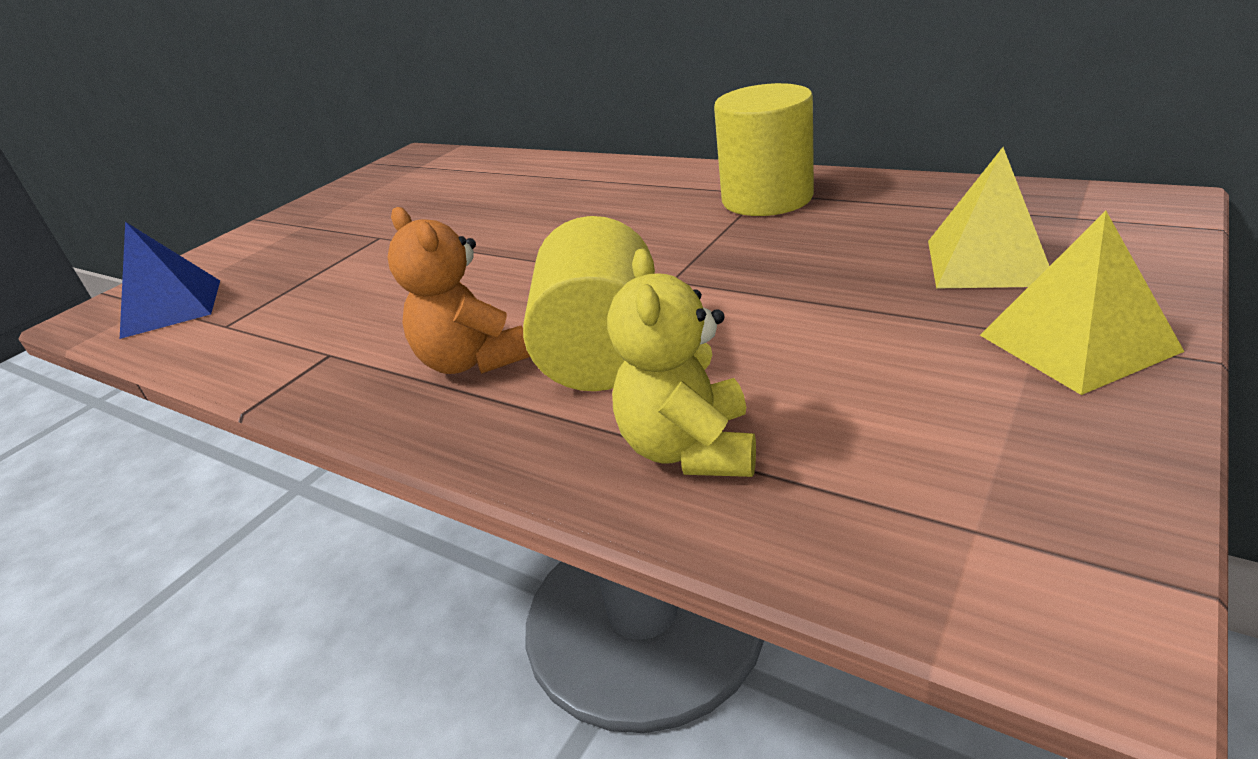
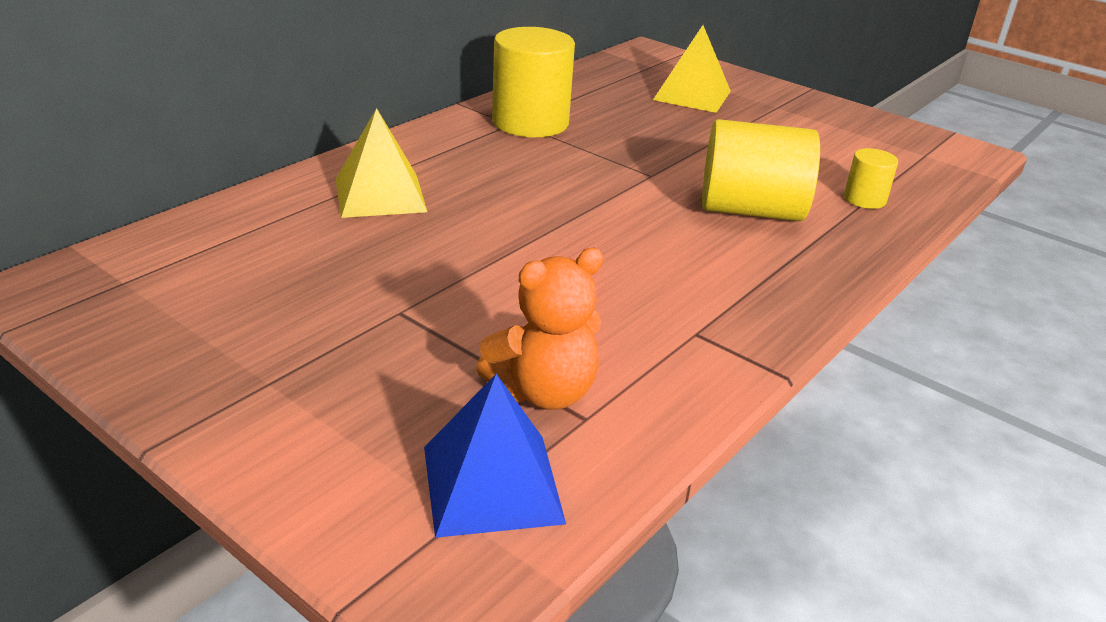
camera: 90 degrees left, 0 degrees up
(473, 361) = (741, 259): orange teddy bear -> orange teddy bear (543, 392)
(690, 449) = (864, 199): yellow teddy bear -> yellow cylinder
(1077, 343) = (788, 103): yellow pyramid -> yellow pyramid (380, 195)

